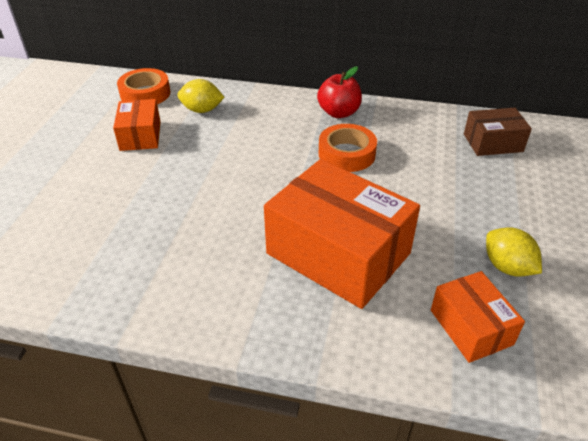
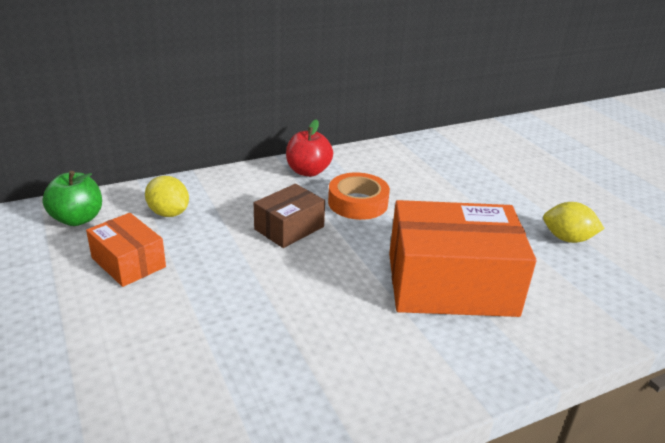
camera: 40 degrees left, 10 degrees down
(145, 94) = (77, 219): orange tape -> green apple
(202, 110) = (168, 213): yellow lemon -> yellow lemon turned 75 degrees clockwise
(471, 327) = (598, 290): orange box -> none
(493, 143) = (452, 155): brown box -> brown box (289, 228)

